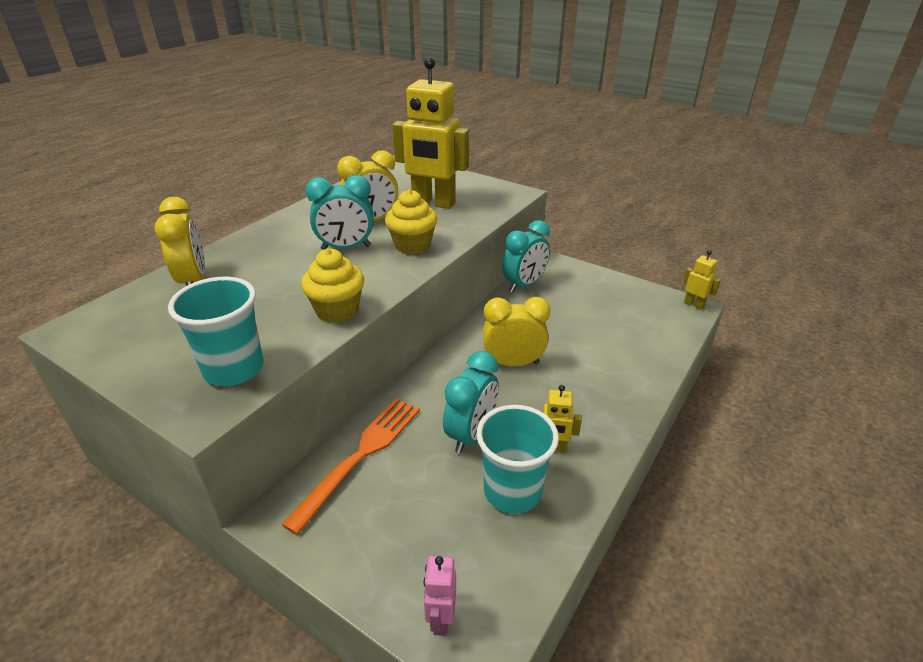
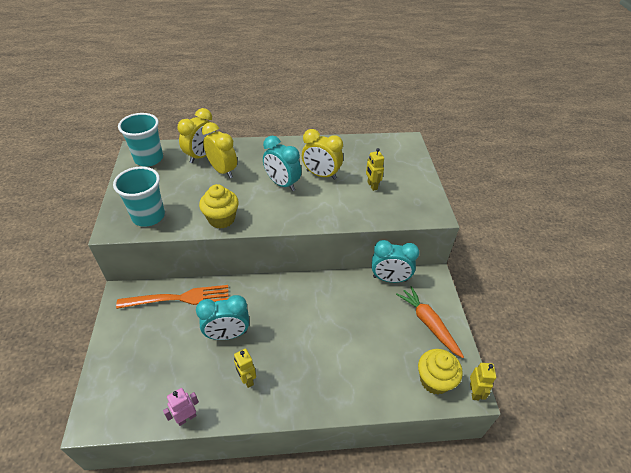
camera: 50 degrees right, 10 degrees up
(412, 245) = (312, 207): yellow cupcake -> yellow cupcake (434, 380)
(433, 203) = (372, 186): yellow robot -> yellow robot, size x0.44
(441, 619) = (103, 394): pink robot -> pink robot (186, 417)
(512, 491) = (199, 378): turquoise cup -> turquoise cup (149, 159)
(513, 363) = (303, 319): yellow clock -> yellow clock (223, 170)
(600, 290) = (428, 324): none -> orange carrot

